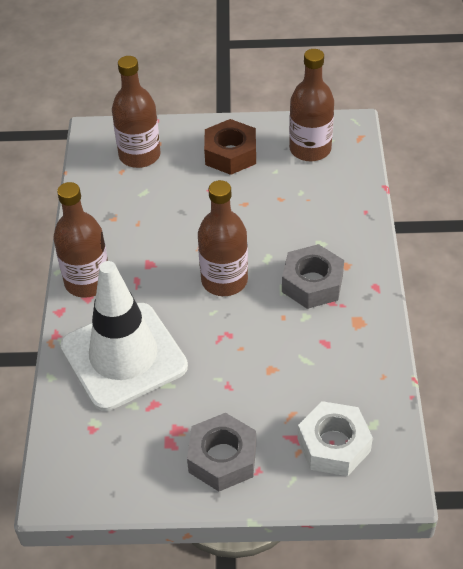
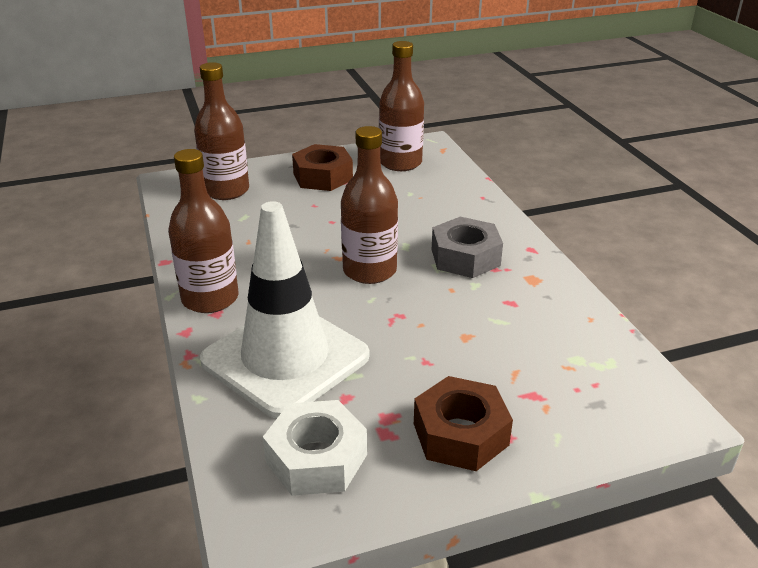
camera: 20 degrees left, 15 degrees down
(222, 458) = (460, 434): grey nut -> brown nut
(333, 445) = (581, 391): white nut -> white nut (316, 458)

